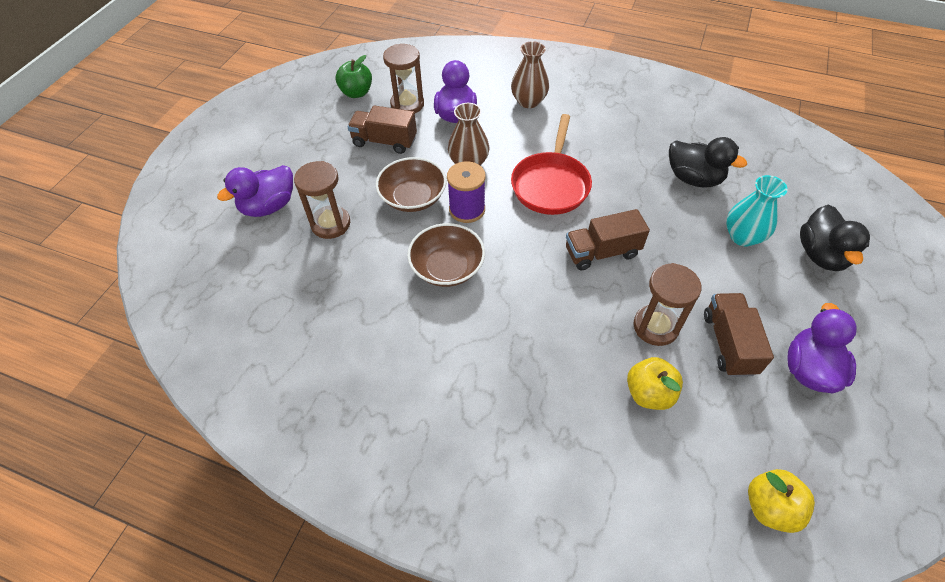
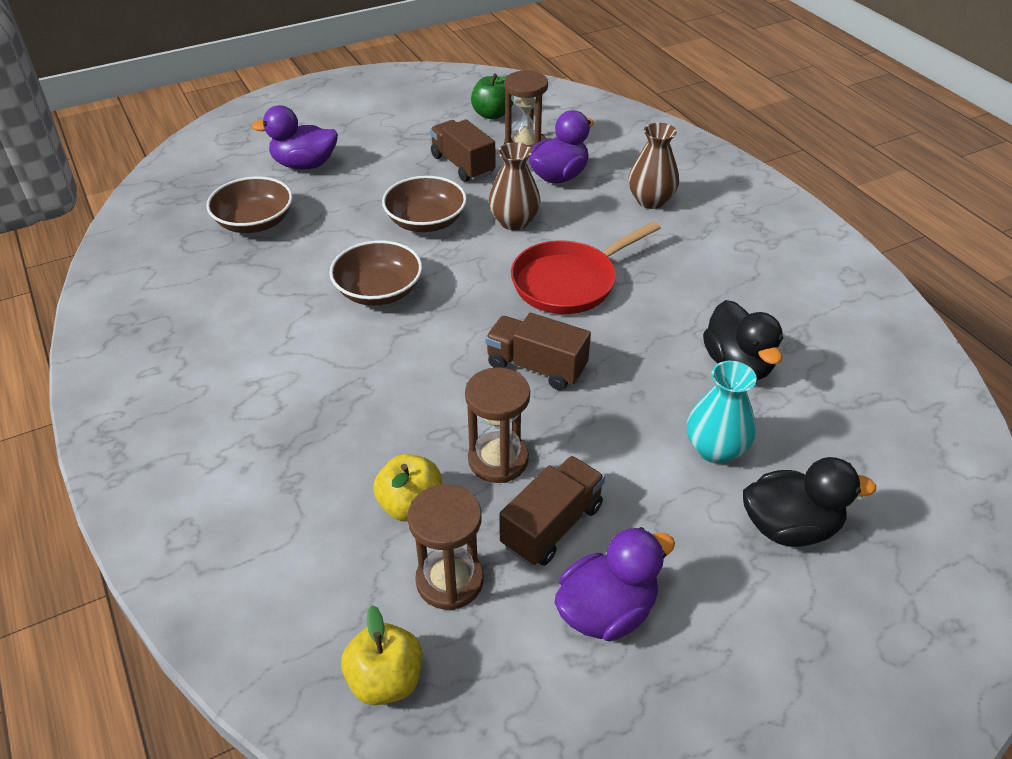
camera: 40 degrees right, 10 degrees down
(291, 274) = (255, 222): none -> brown bowl
(330, 224) = (332, 203): brown hourglass -> brown hourglass (449, 580)
(467, 209) = (459, 257): purple spool -> none
(821, 255) = (789, 527): black duck -> black duck turned 135 degrees counterclockwise

